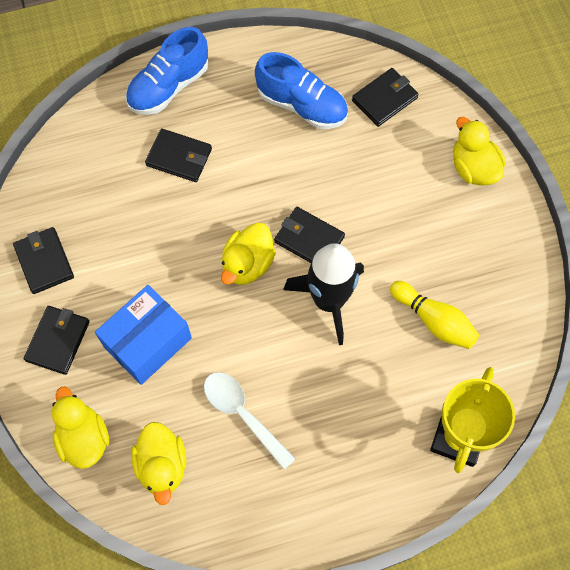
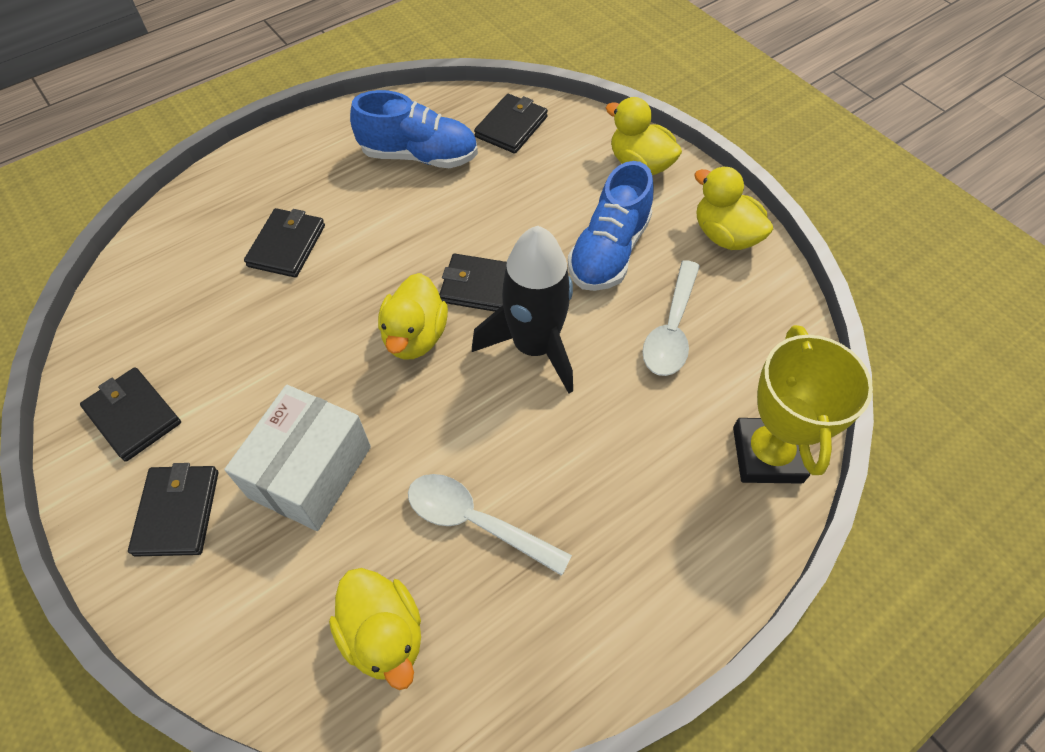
camera: 20 degrees left, 10 degrees down
(84, 438) = (252, 637): yellow duck -> yellow duck (725, 235)
(148, 342) = (311, 472): blue box -> white box
(169, 87) = (251, 178): blue shoe -> blue shoe (609, 252)
(179, 157) = (287, 245): black wallet -> black wallet turned 75 degrees counterclockwise
(434, 320) = (671, 329): yellow bowling pin -> white spoon

